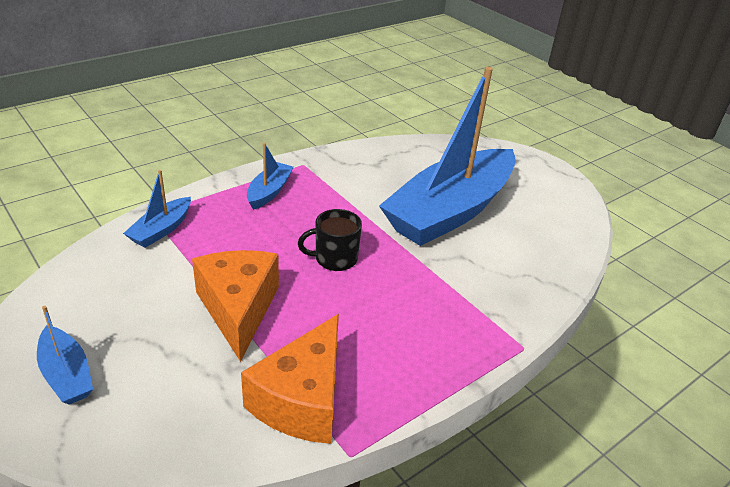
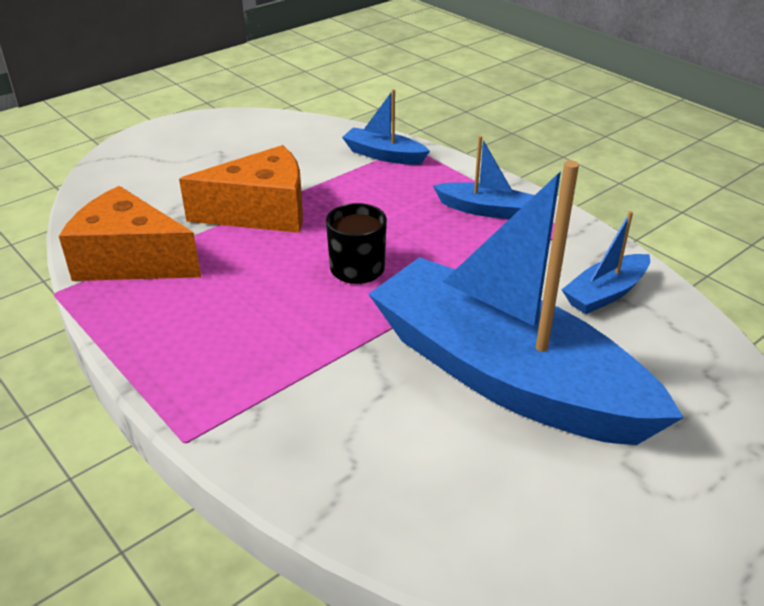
camera: 90 degrees right, 0 degrees up
(66, 374) = (182, 146): blue boat -> blue boat (605, 293)

